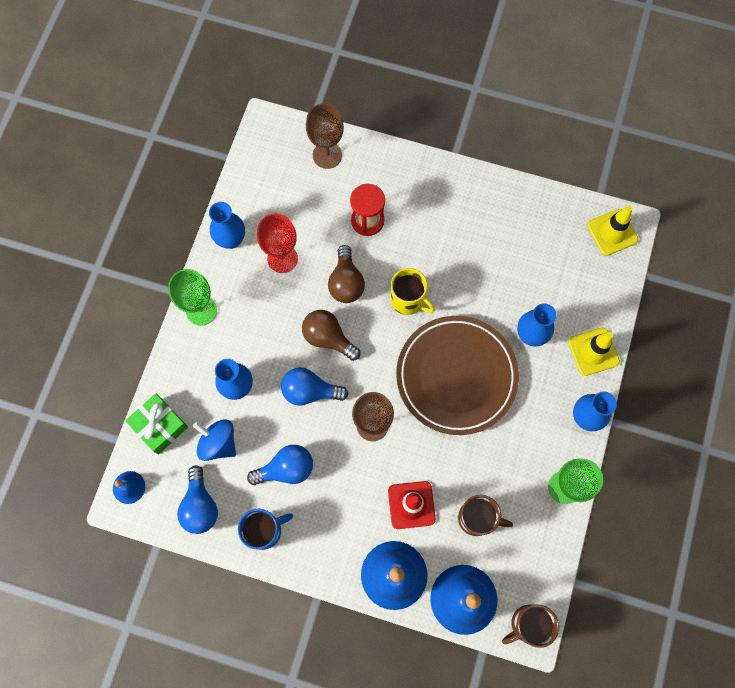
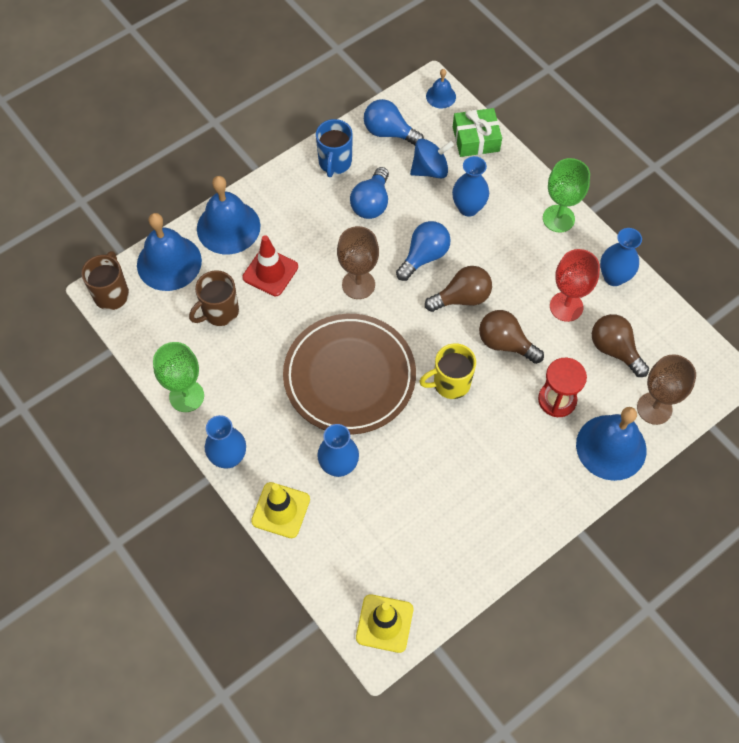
camera: 125 degrees right, 10 degrees down
(297, 205) = (614, 350): none -> brown light bulb
(378, 166) = (611, 447): none -> blue bell

